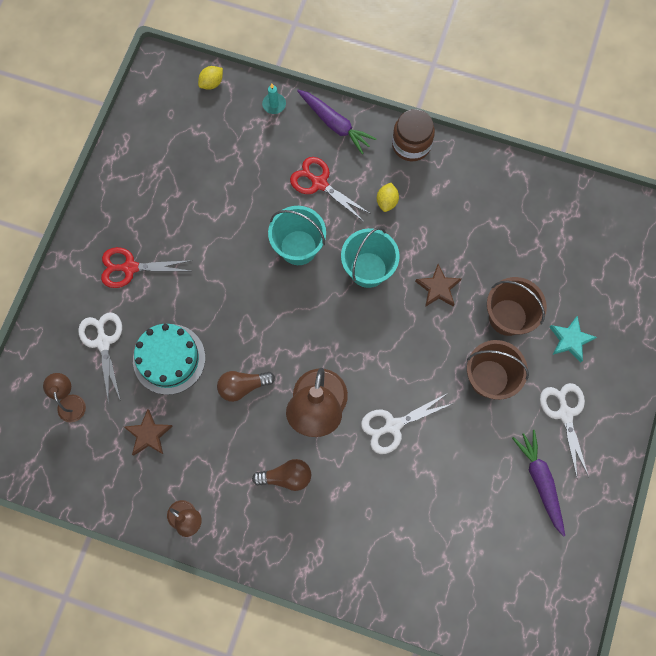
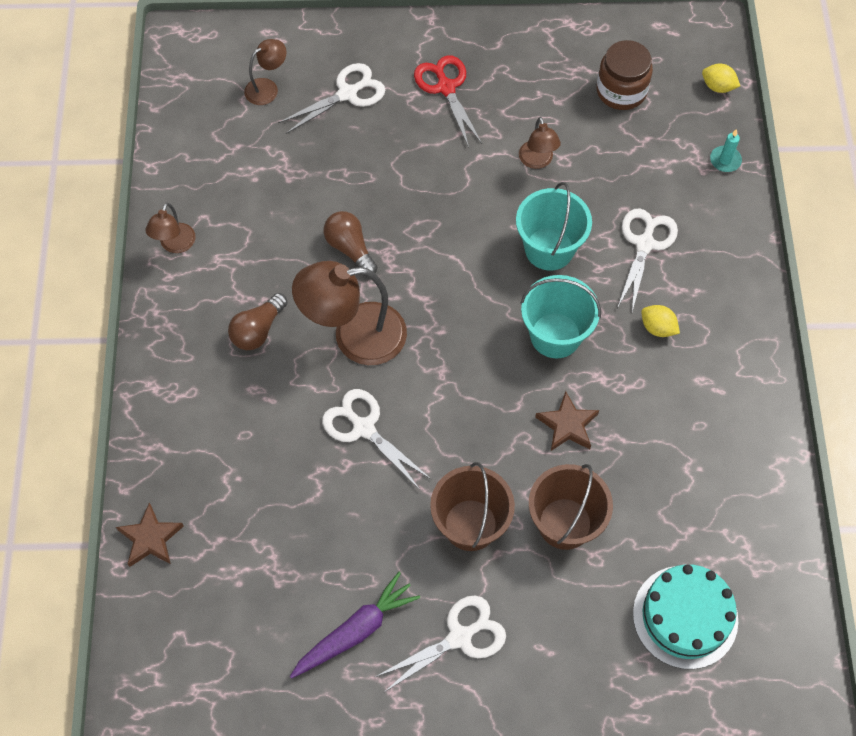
camera: 70 degrees right, 10 degrees down
(149, 434) = (258, 174): brown star -> brown star (150, 538)
(169, 359) = (353, 163): turquoise cake -> turquoise cake (685, 616)
(222, 227) = (537, 161): none -> brown lamp
(286, 477) = (258, 330): brown light bulb -> brown light bulb turned 60 degrees clockwise
(319, 183) = (644, 244): red scissors -> white scissors
(335, 124) = (734, 235): purple carrot -> none
(387, 201) = (657, 328): yellow lemon -> yellow lemon turned 45 degrees clockwise
(411, 144) = (752, 331): brown jar -> brown jar (621, 91)
(570, 340) = (567, 615): turquoise star -> none

